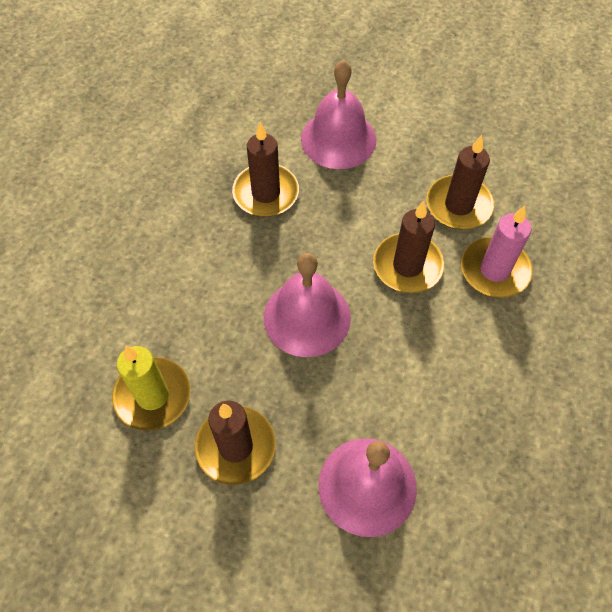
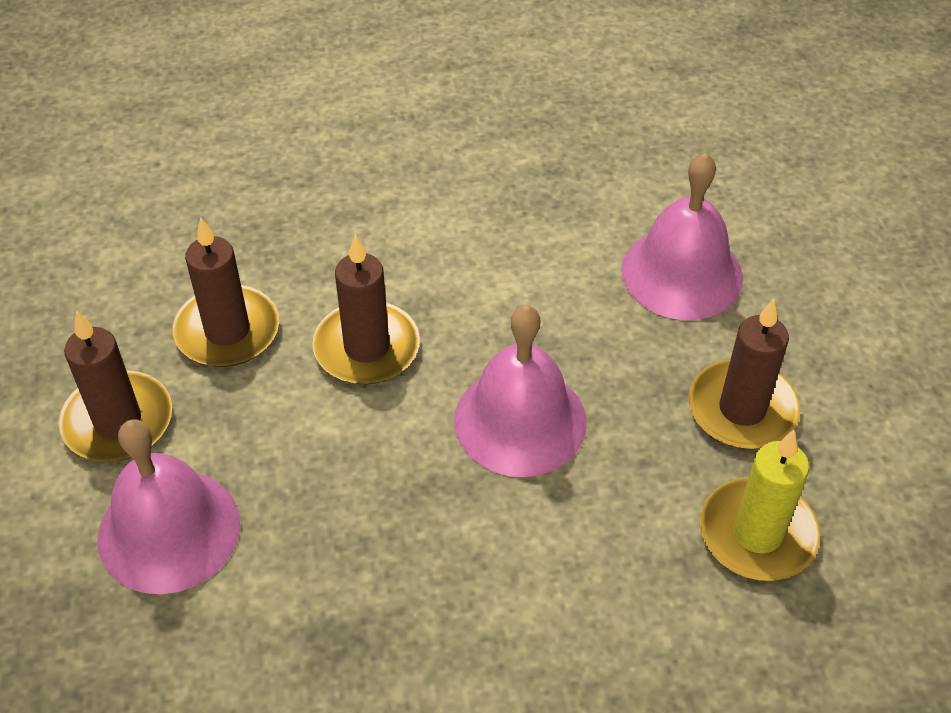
camera: 120 degrees left, 10 degrees down
(266, 193) = (340, 577): brown candle -> brown candle (118, 421)
(494, 270) = (317, 260): pink candle -> none

